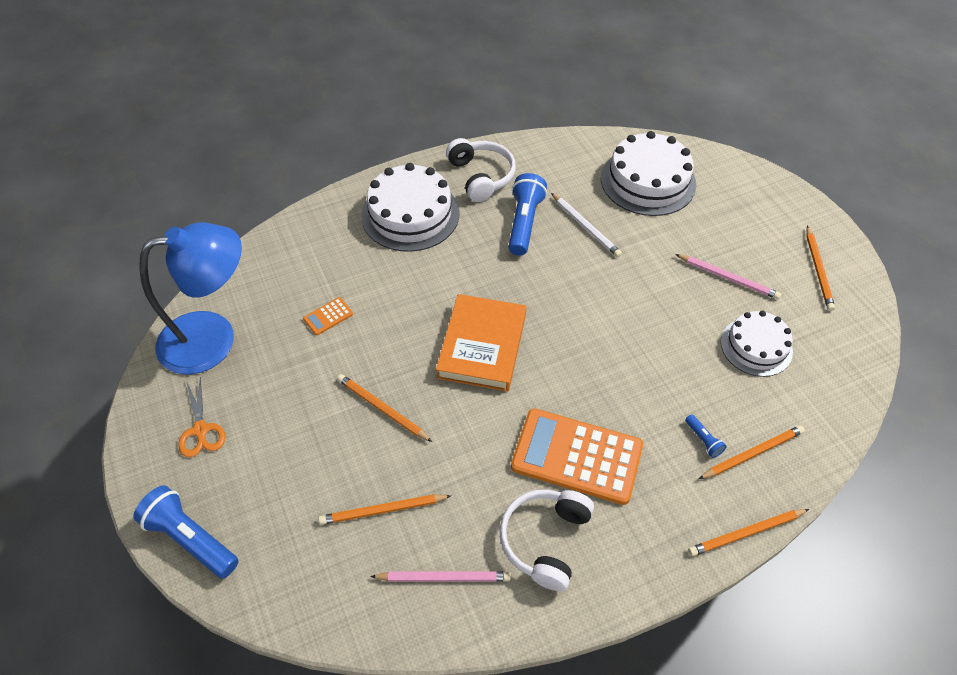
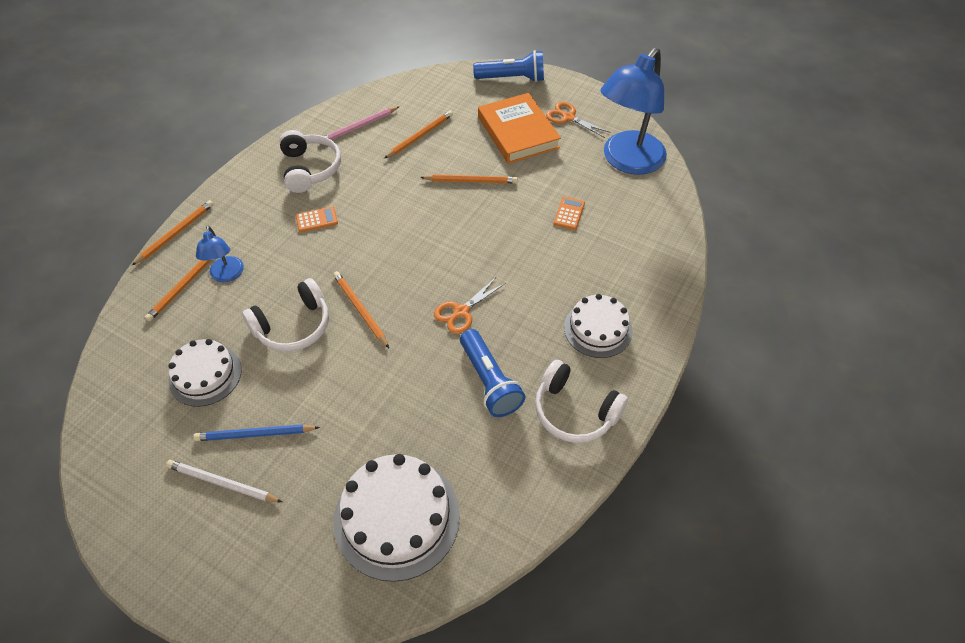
camera: 145 degrees right, 0 degrees up
(410, 214) = (598, 329): white cake -> white cake, size x0.64
(482, 346) = (437, 253): orange book -> orange book (518, 132)
(503, 283) = (461, 312): none -> orange scissors
(576, 456) = (316, 220): orange calculator -> orange calculator, size x0.41
(585, 227) = (427, 412): white pencil -> white pencil (222, 483)
(658, 349) = (293, 326): none -> white headphones
(703, 440) = (227, 275): blue flashlight -> blue lamp
(728, 278) = (255, 434): pink pencil -> blue pencil
(818, 270) = (158, 501): orange pencil -> orange pencil (360, 310)

